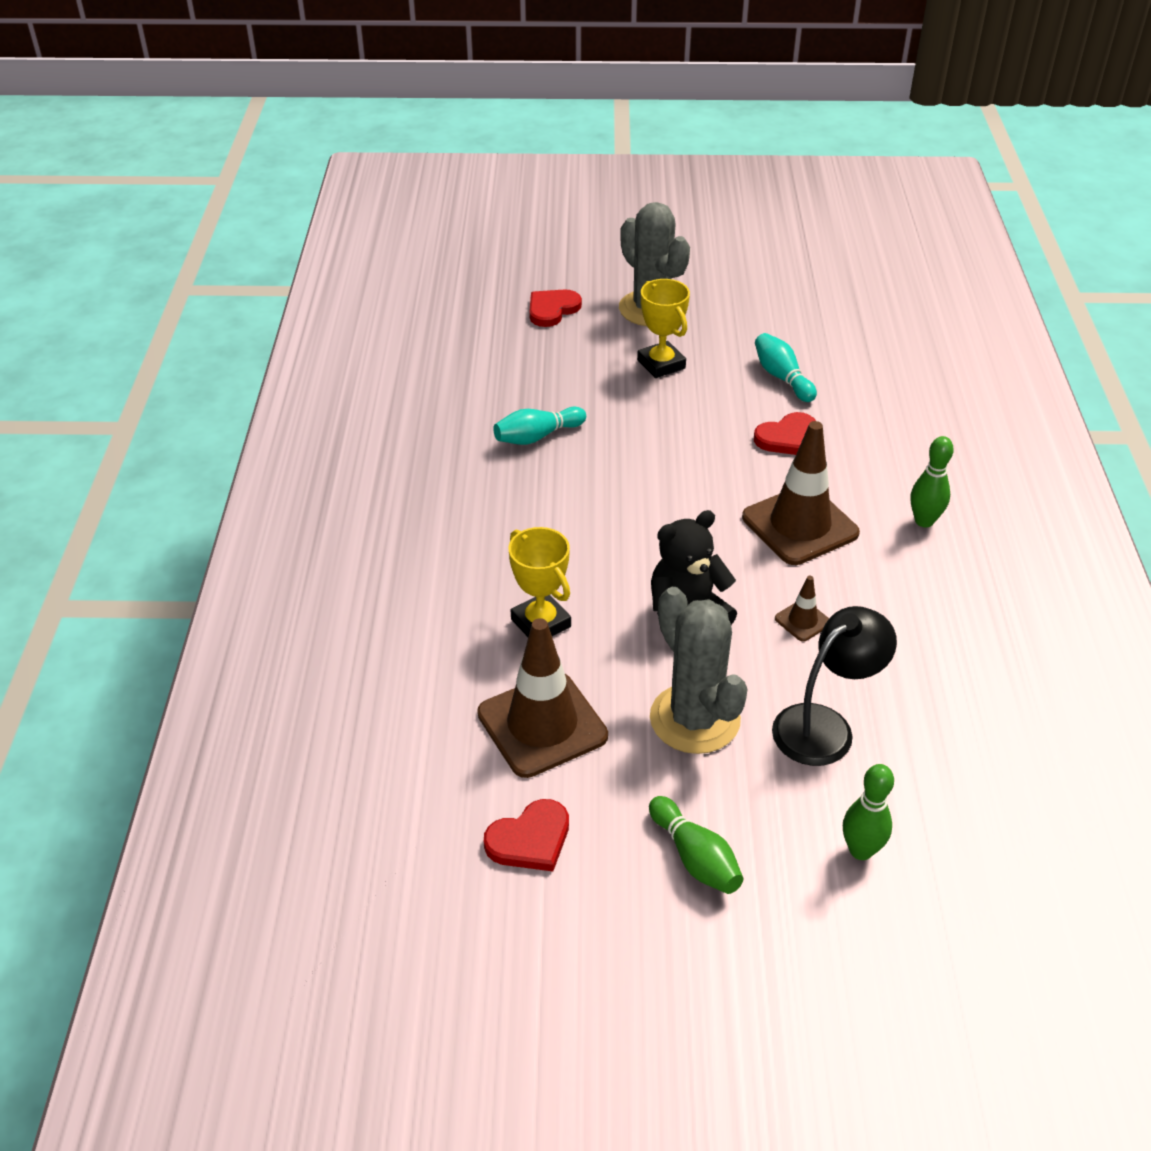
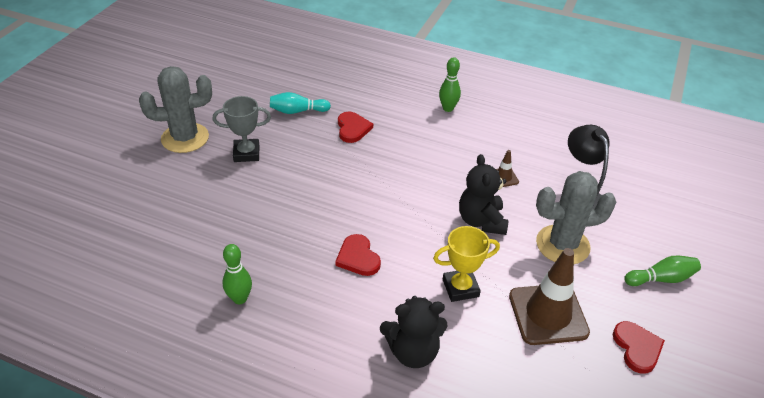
camera: 70 degrees left, 0 degrees up
(411, 603) = (413, 351): none -> black teddy bear
(537, 436) = (278, 234): turquoise bowling pin -> none
(552, 309) = (143, 183): red heart -> red heart (358, 257)
(661, 364) = (246, 153): yellow trophy -> grey trophy
(800, 525) = (428, 151): brown traffic cone -> none
(861, 850) = (665, 215): green bowling pin -> green bowling pin (240, 298)

